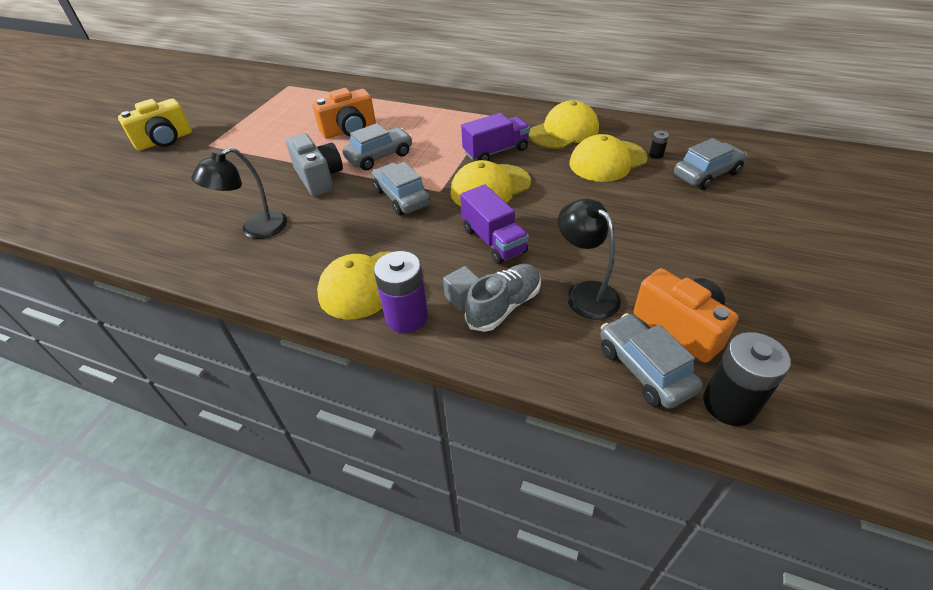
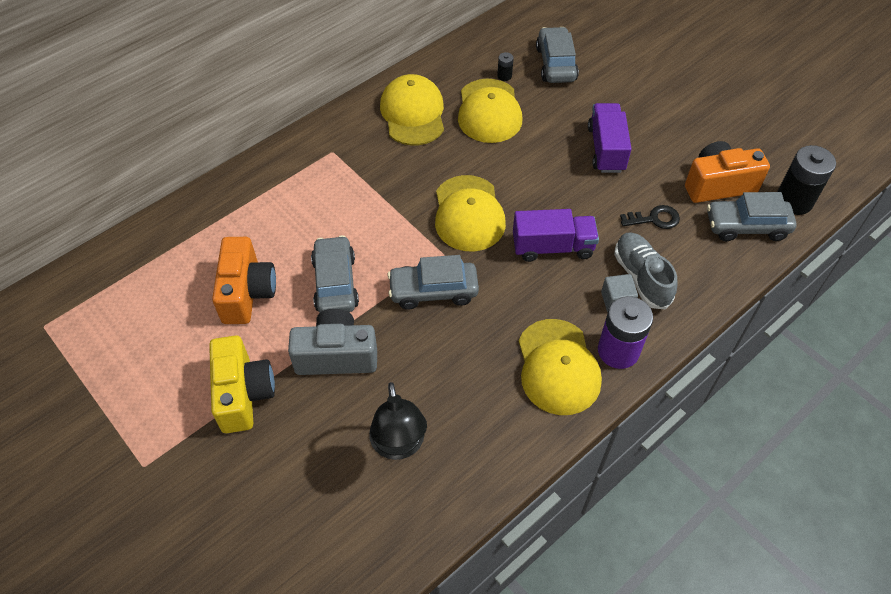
camera: 65 degrees left, 10 degrees up
(164, 140) = (76, 525): yellow camera -> yellow camera (243, 394)
(495, 151) = (407, 181): purple truck -> purple truck (606, 149)
(585, 293) = (654, 219): black lamp -> black key

